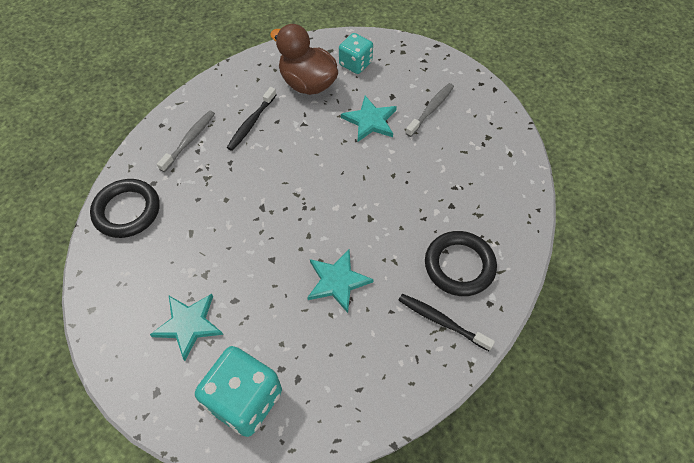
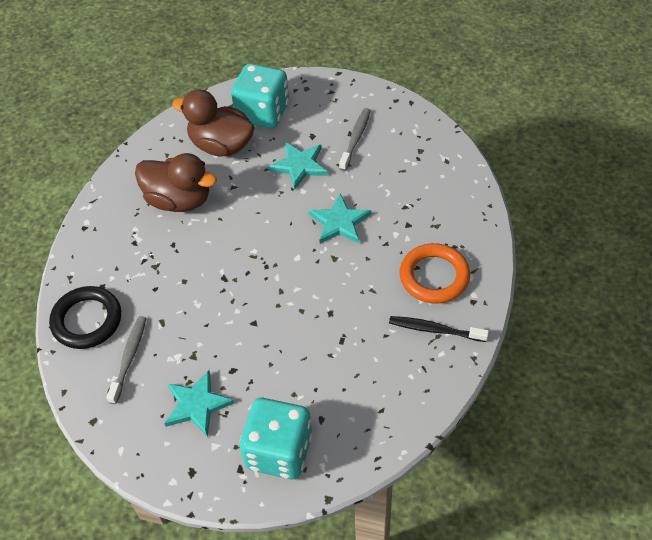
camera: 15 degrees left, 5 degrees down
(189, 140) = (121, 235): grey toothbrush -> grey toothbrush (129, 358)
(251, 123) = (179, 200): black toothbrush -> brown duck
(337, 281) = (325, 324): turquoise star -> turquoise star (339, 222)
(355, 64) = (263, 113): turquoise dice -> turquoise dice, size x1.61
(459, 265) = (434, 276): black ring -> orange ring

